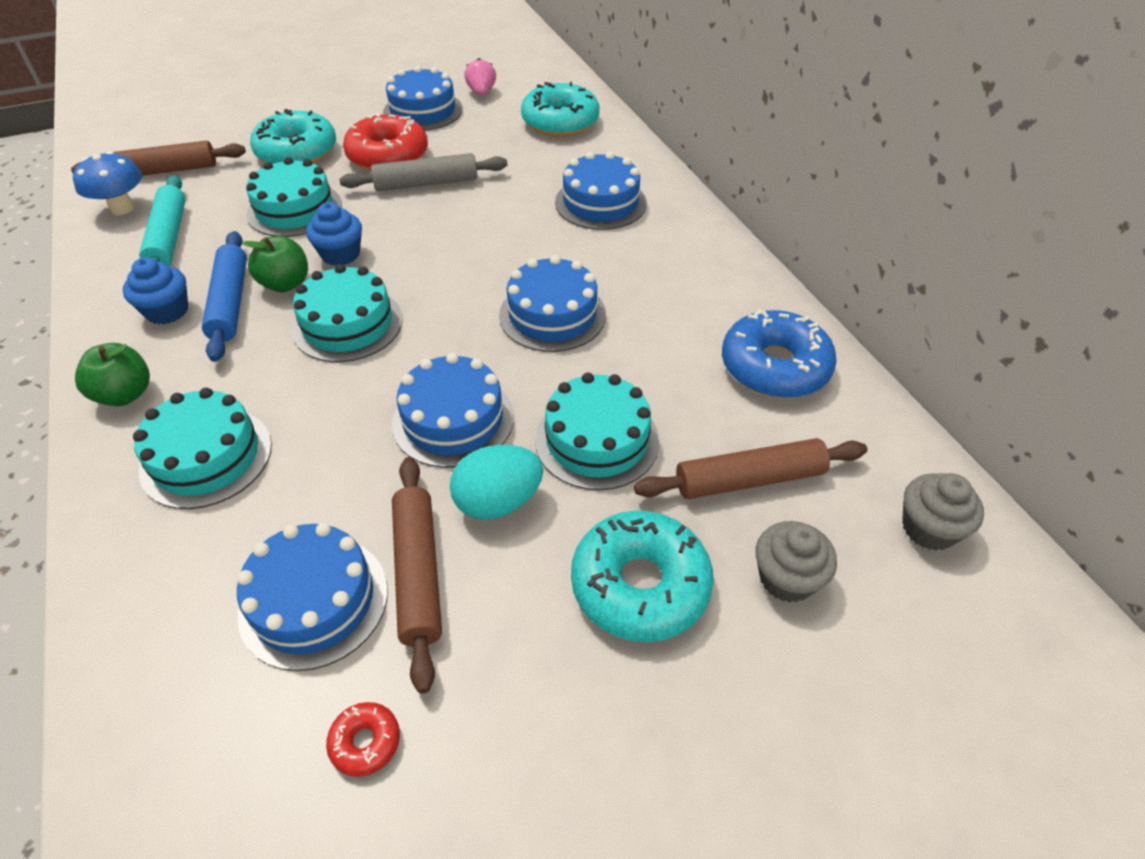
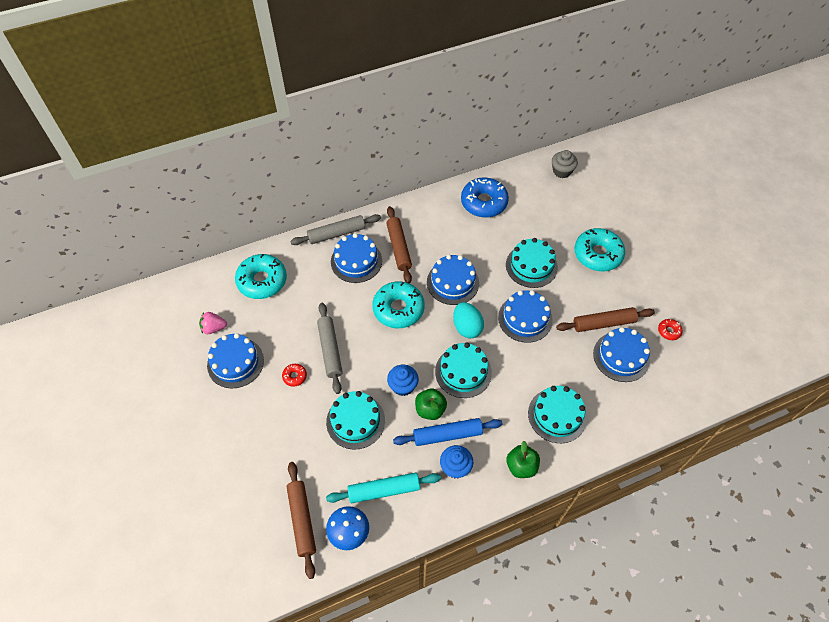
camera: 90 degrees left, 10 degrees up
(297, 152) = (284, 435): turquoise donut -> turquoise donut (398, 309)
(388, 155) = (295, 376): red donut -> red donut, size x0.45
(498, 502) = (567, 299): turquoise egg -> turquoise egg (467, 327)
(659, 182) = (336, 233): none -> grey rolling pin
(749, 479) = (546, 218): brown rolling pin -> brown rolling pin (398, 248)
(786, 578) = (588, 213): grey cupcake -> none

